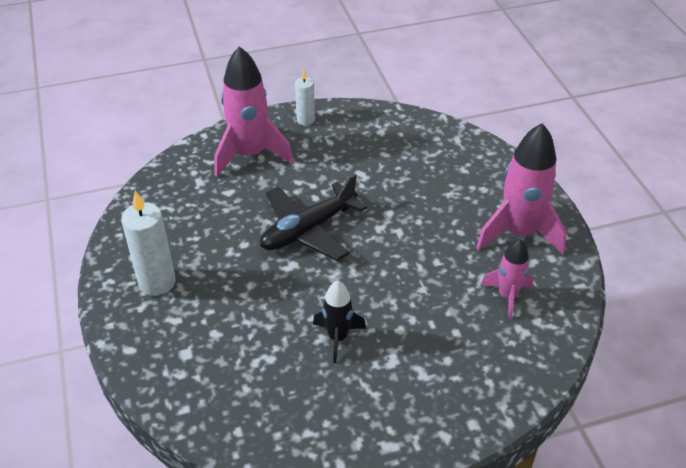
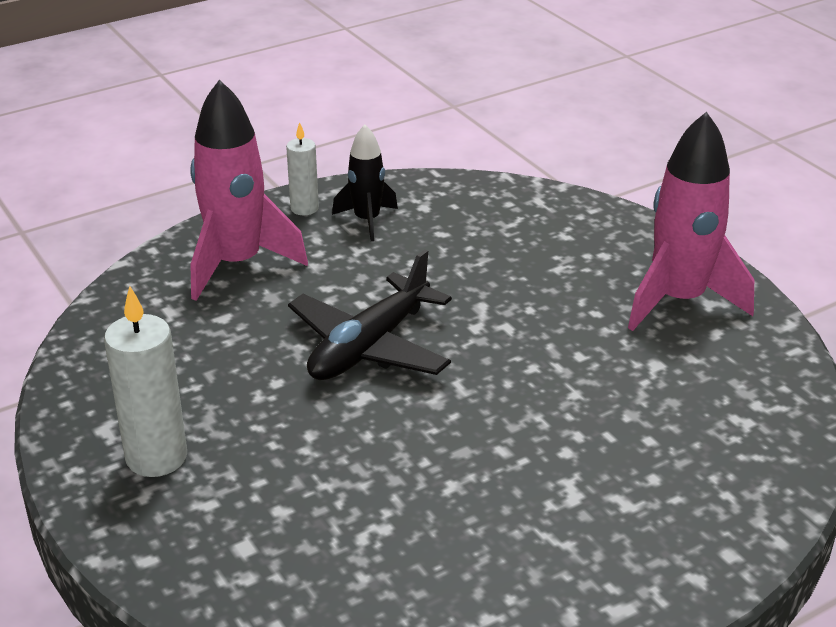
camera: 15 degrees left, 10 degrees down
(338, 337) = (477, 480): black rocket -> black rocket (367, 220)
(507, 296) = (701, 381): pink rocket -> none

